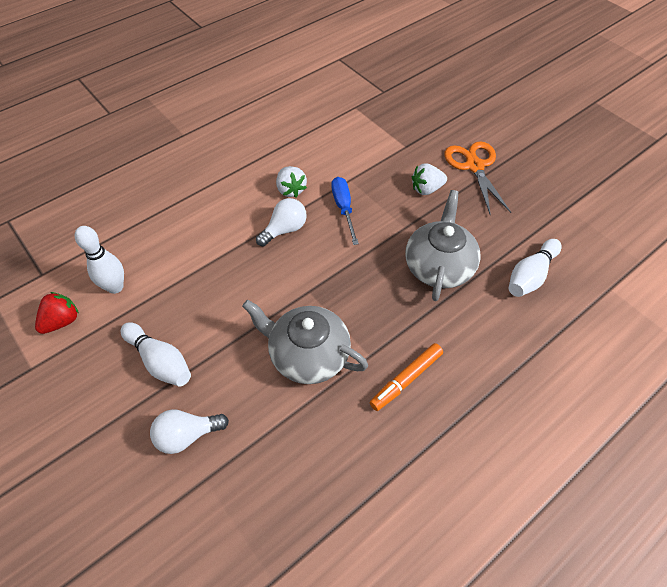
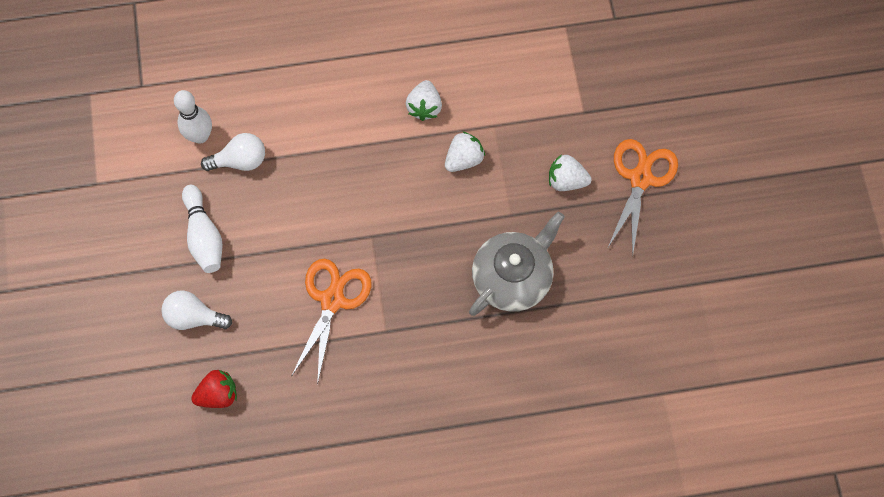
camera: 30 degrees right, 15 degrees up
(62, 321) = (139, 149): red strawberry -> red strawberry (218, 394)
(285, 230) = (389, 154): white light bulb -> white light bulb (240, 160)
(308, 355) = (332, 300): grey teapot -> orange scissors
(343, 208) = (464, 159): blue screwdriver -> white strawberry
(406, 379) = (403, 371): orange marker -> none
(530, 276) = (595, 336): white bowling pin -> none

